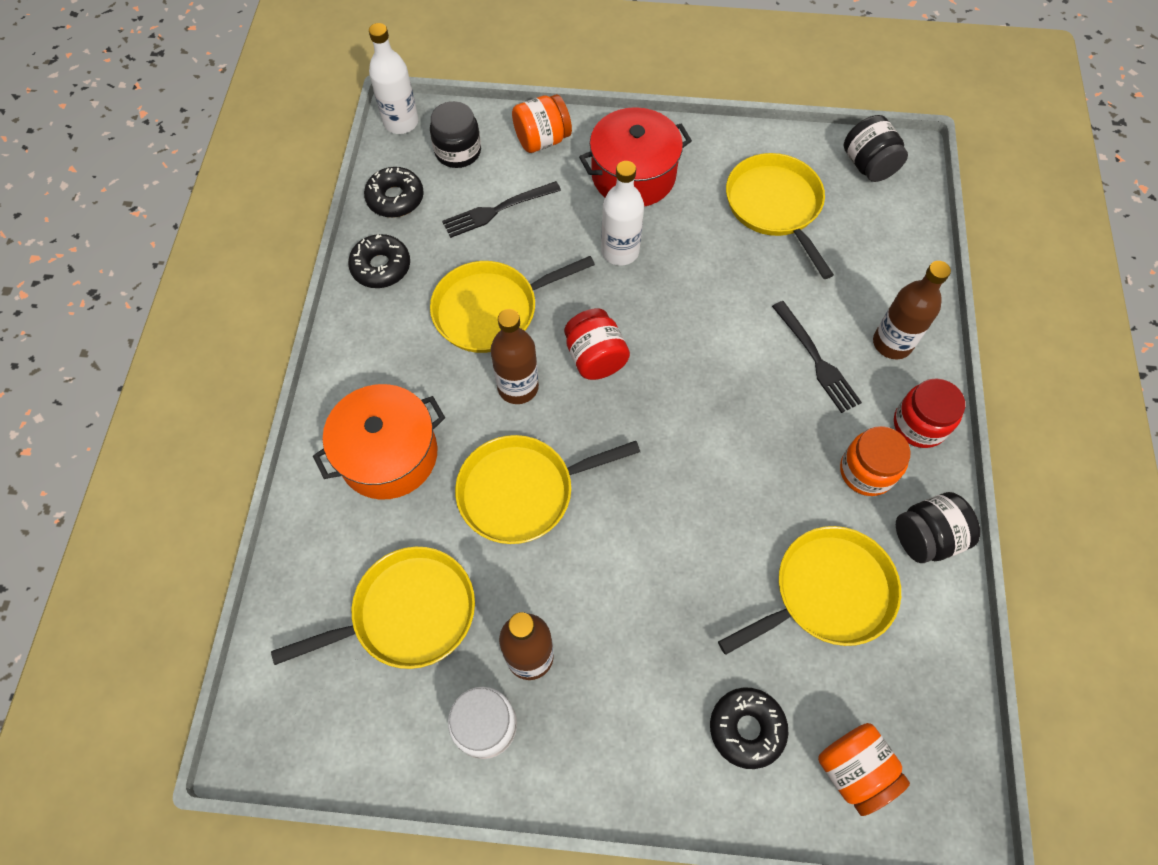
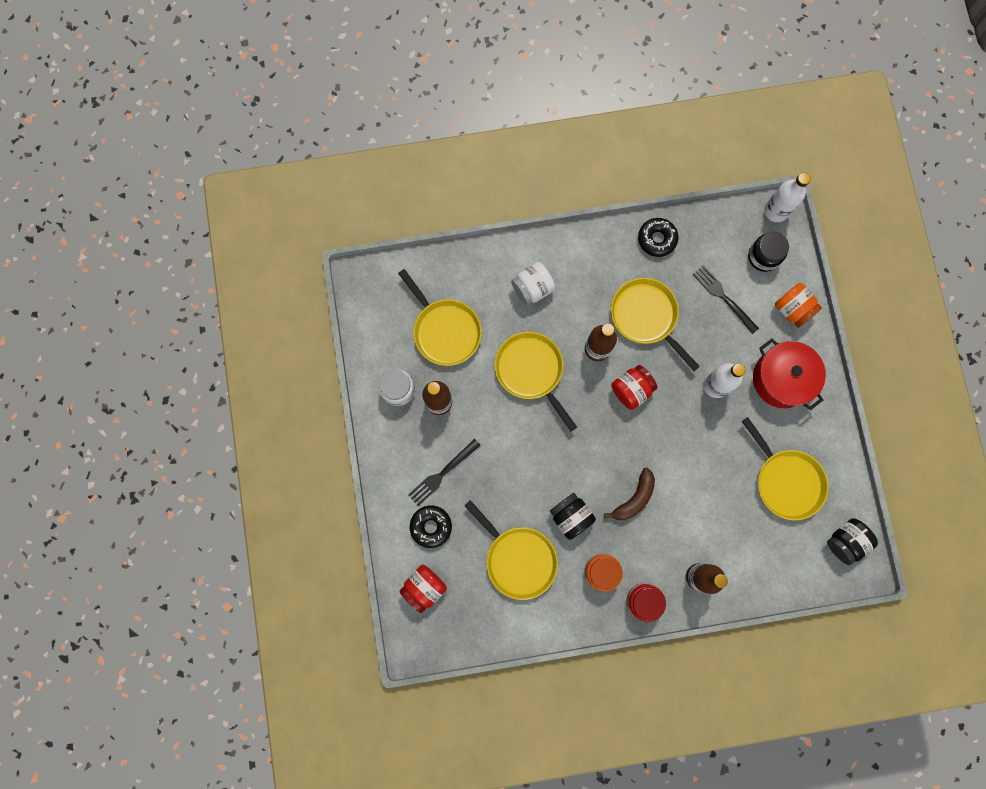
camera: 75 degrees right, 15 degrees up
(388, 454) = (532, 288): orange pot -> white jar
(395, 198) = (712, 229): black donut -> none
(761, 396) = (634, 498): none -> brown banana
(775, 206) = (786, 481): yellow pan -> yellow pan turned 90 degrees clockwise
(817, 360) = (671, 529): black fork -> black fork (442, 474)
(853, 770) = (424, 587): orange jar -> red jar
(926, 537) = (568, 613): black jar -> black jar (570, 516)

